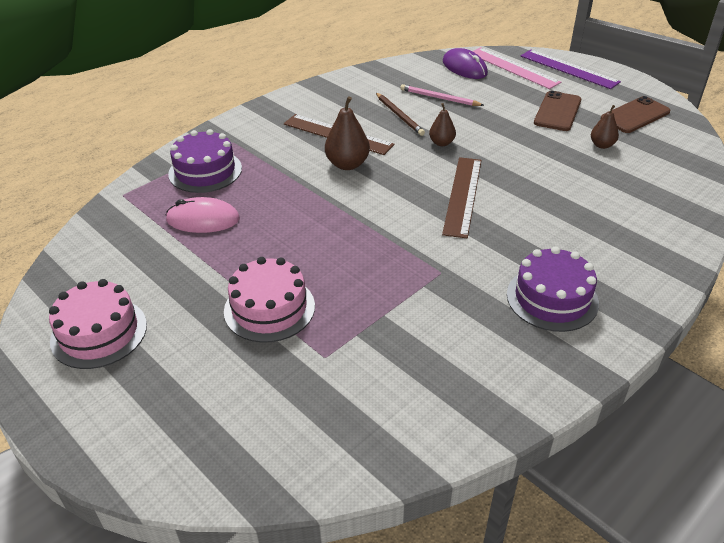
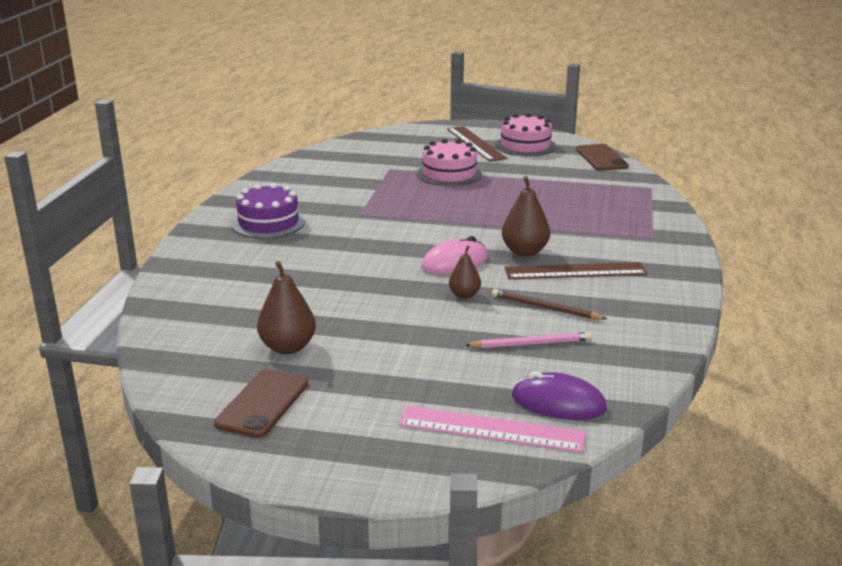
camera: 145 degrees right, 15 degrees down
(203, 219) = (567, 192): pink mouse -> pink mouse (454, 262)
(205, 171) = (627, 214): purple cake -> none
(462, 195) = (393, 259): brown ruler -> brown ruler (476, 143)
(557, 111) = (369, 374): brown phone -> brown phone (601, 158)
(568, 69) = (406, 459): purple ruler -> none
(602, 145) = (288, 347): brown pear -> brown pear, size x1.63

